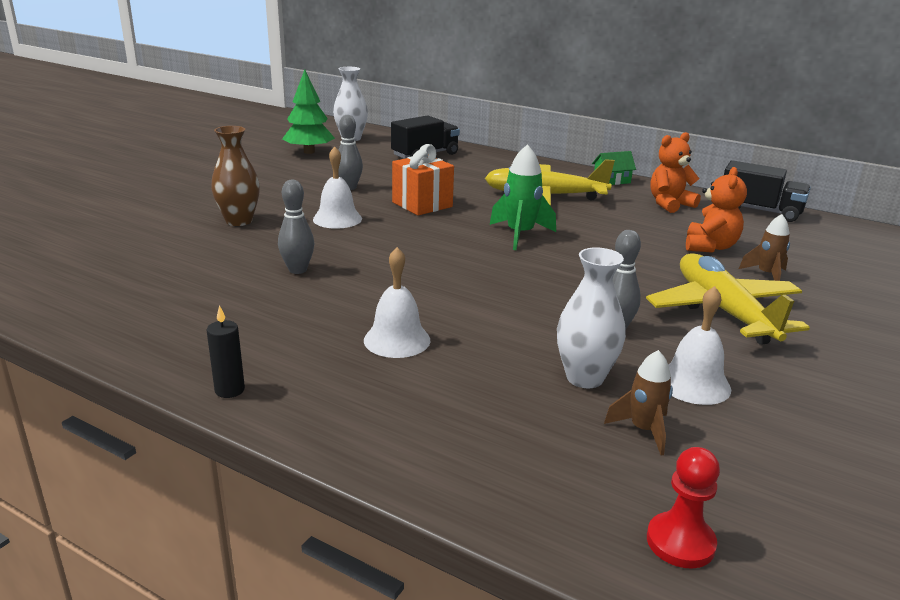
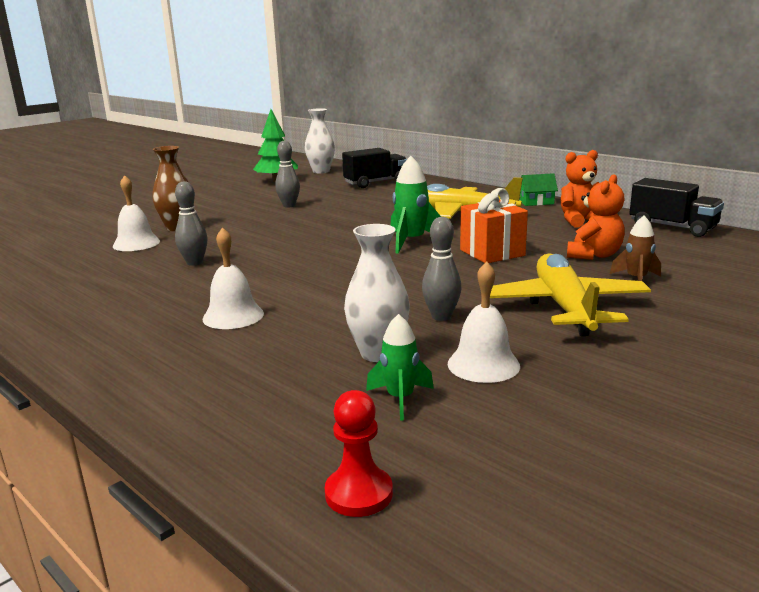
camera: 15 degrees right, 5 degrees down
(229, 390) = (65, 344): black candle -> none
(337, 219) = (259, 227): white bell -> white bell (136, 243)
(422, 204) = (341, 218): orange gift -> orange gift (492, 253)
(643, 430) = (400, 399): brown rocket -> green rocket

